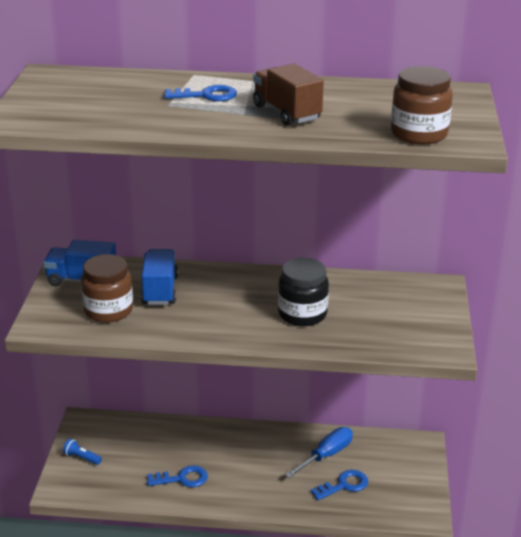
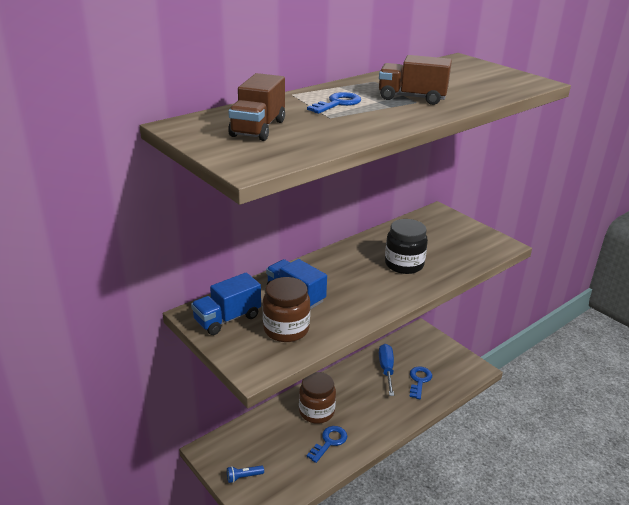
camera: 45 degrees left, 0 degrees up
(91, 95) = (258, 128): none -> brown truck
(419, 134) = (506, 86): brown jar -> brown jar (316, 411)

